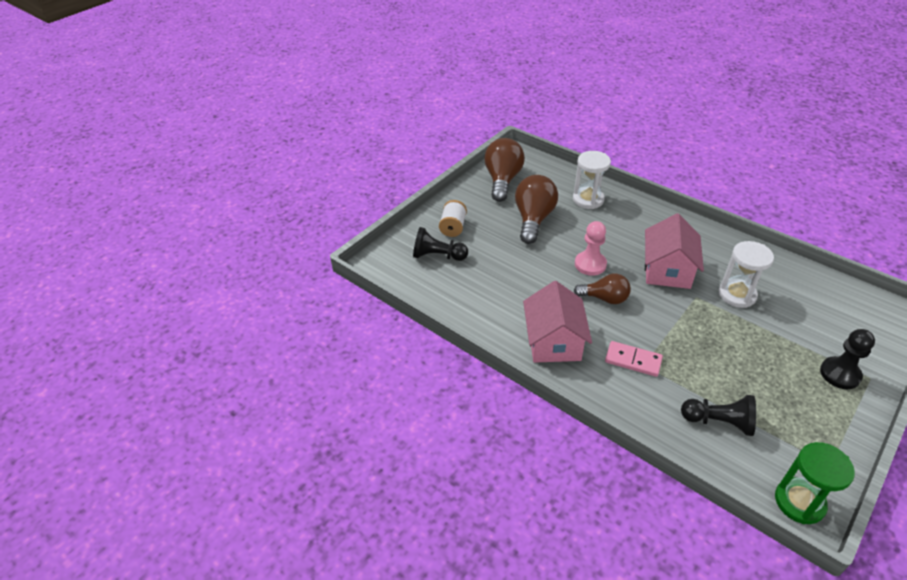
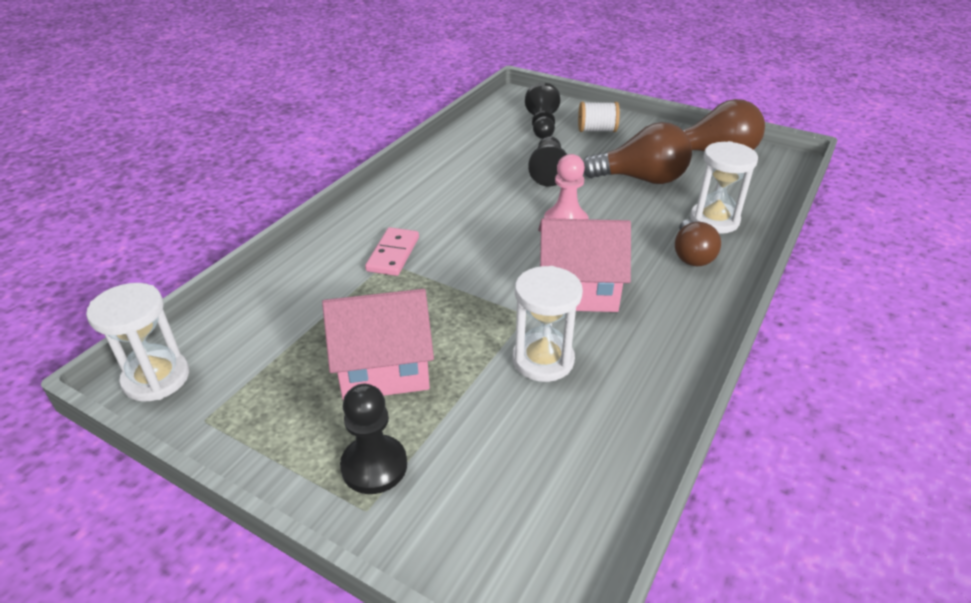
camera: 80 degrees right, 5 degrees down
(553, 341) = (419, 199): pink house -> pink house (384, 367)
(604, 298) = (501, 234): brown light bulb -> brown light bulb (691, 255)
(719, 422) = (290, 319): black pawn -> black pawn (548, 171)
(799, 502) = (156, 378): green hourglass -> white hourglass

